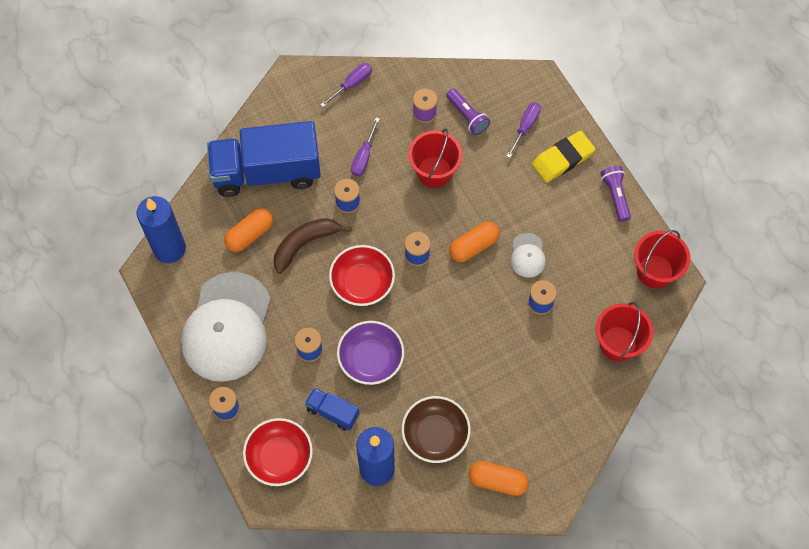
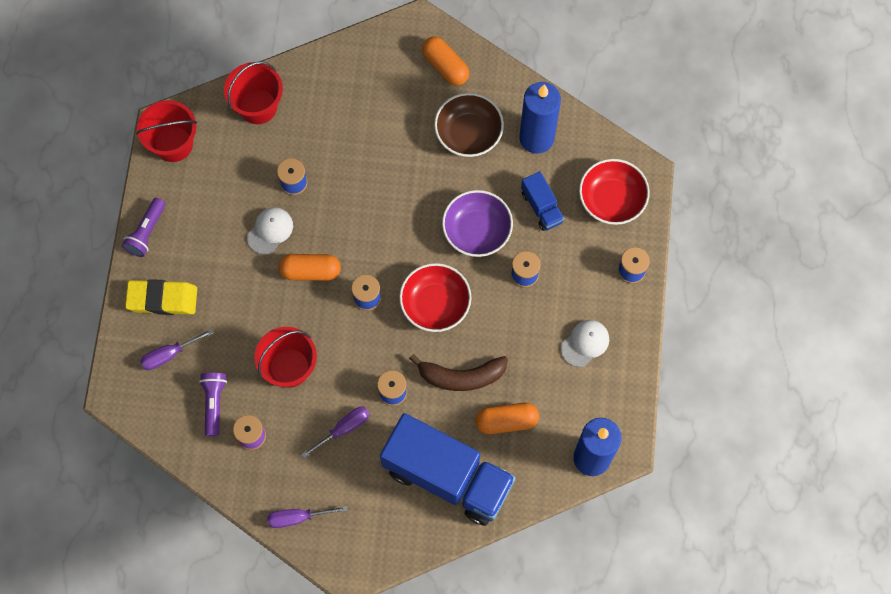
camera: 145 degrees left, 5 degrees up
(227, 327) = (585, 343): white cap -> white cap, size x0.42

